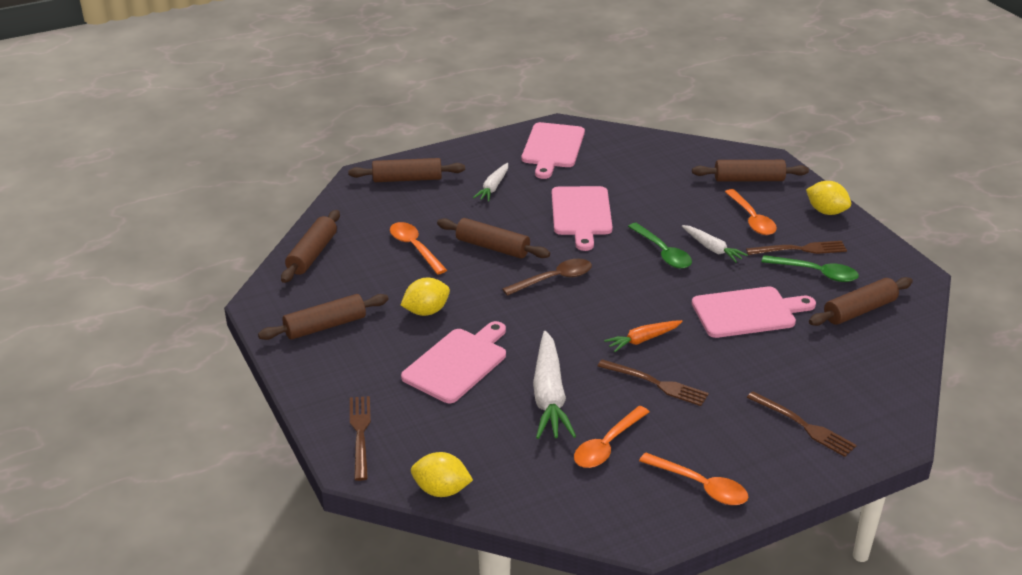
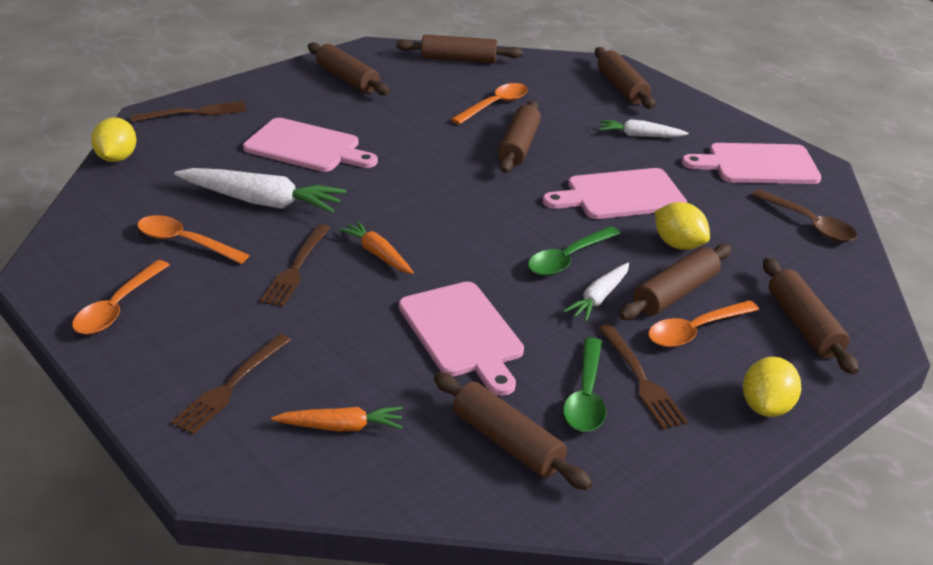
camera: 75 degrees right, 0 degrees up
(426, 311) = (387, 122): yellow lemon -> yellow lemon (678, 244)
(549, 396) = (262, 202): white carrot -> white carrot turned 150 degrees counterclockwise
(553, 279) = (474, 188): brown spoon -> brown spoon (808, 224)
(710, 217) = (675, 293): none -> brown rolling pin
(847, 377) = (341, 427): none -> orange carrot

